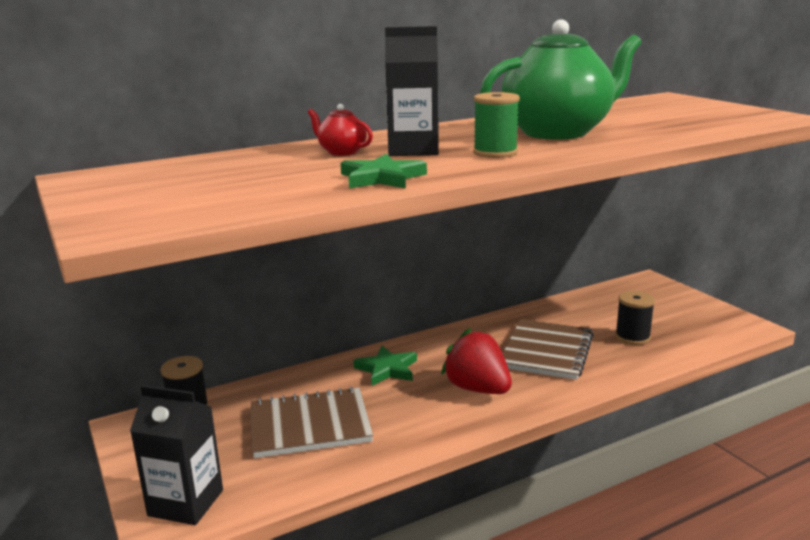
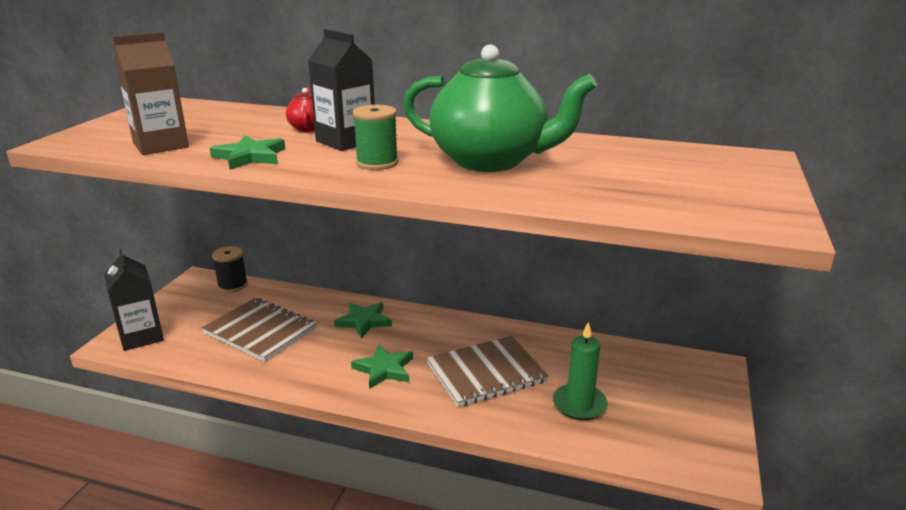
camera: 45 degrees right, 5 degrees up
(254, 197) = (161, 145): none -> brown carton
(477, 389) = (384, 369): red strawberry -> green star
(632, 337) = (579, 404): black spool -> green candle

